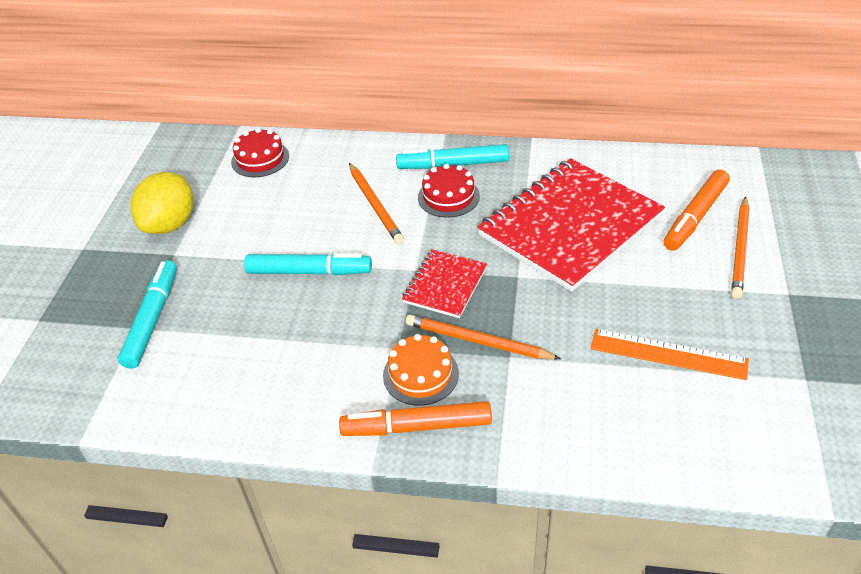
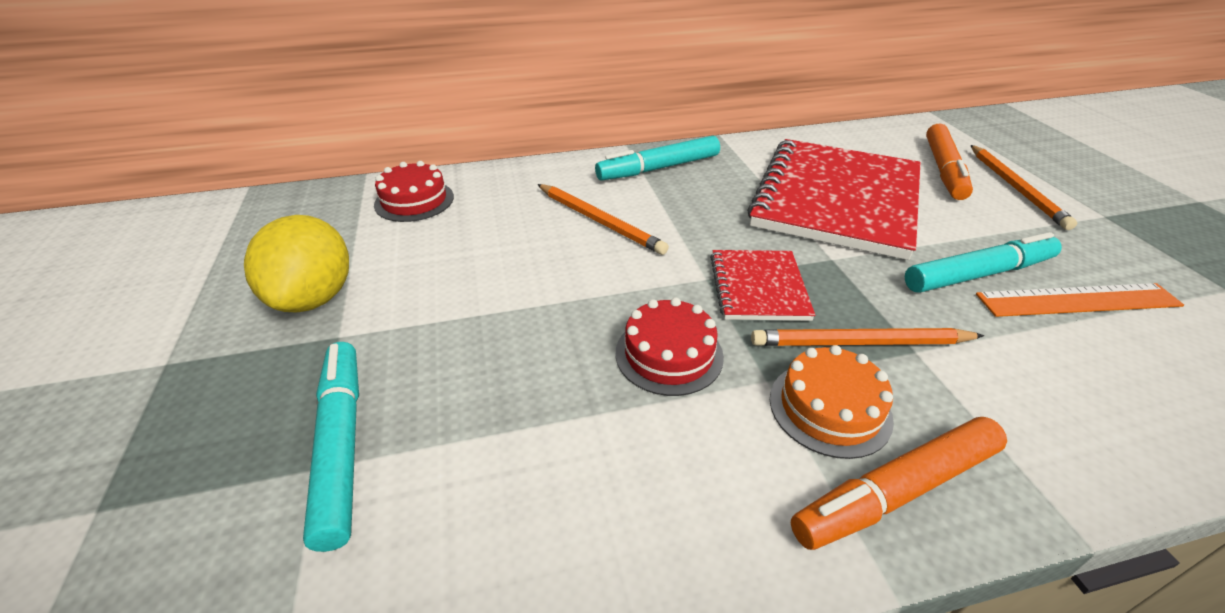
camera: 25 degrees left, 5 degrees down
(309, 271) = (566, 312): turquoise marker -> turquoise marker (978, 274)
(448, 197) = (680, 197): red cake -> red cake (669, 354)

